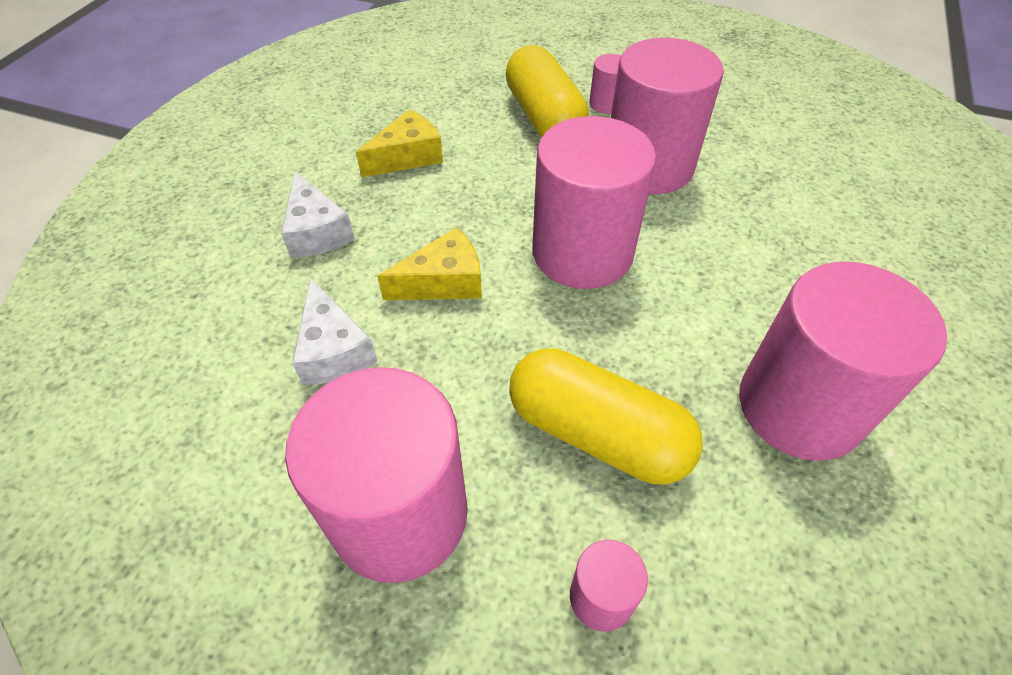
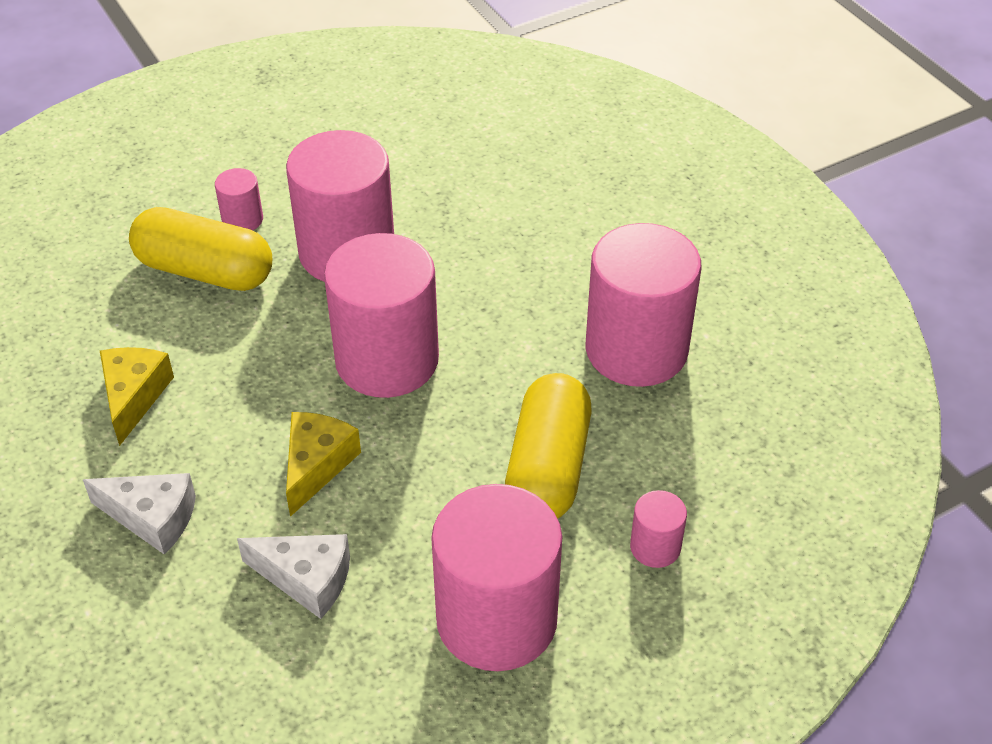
camera: 50 degrees left, 5 degrees down
(597, 433) = (547, 468): yellow capsule -> yellow capsule turned 60 degrees counterclockwise

